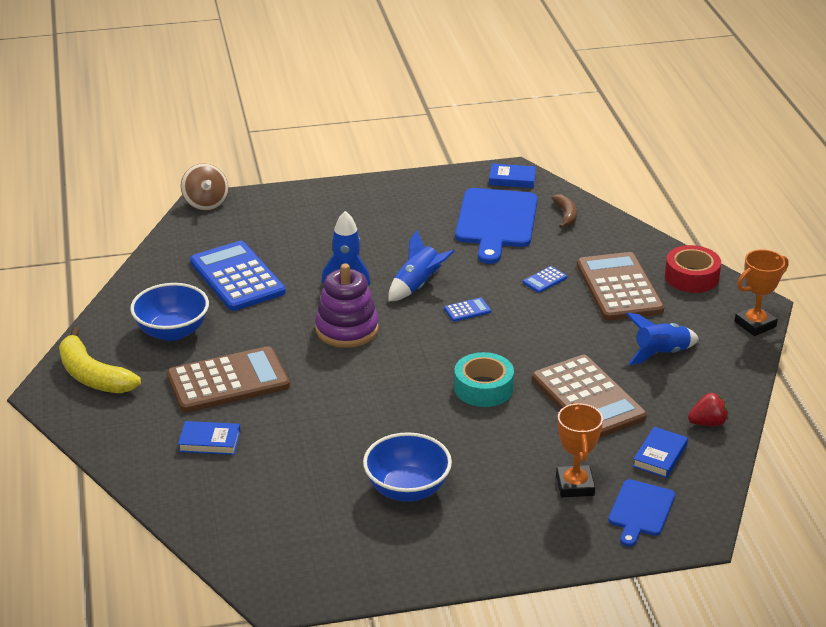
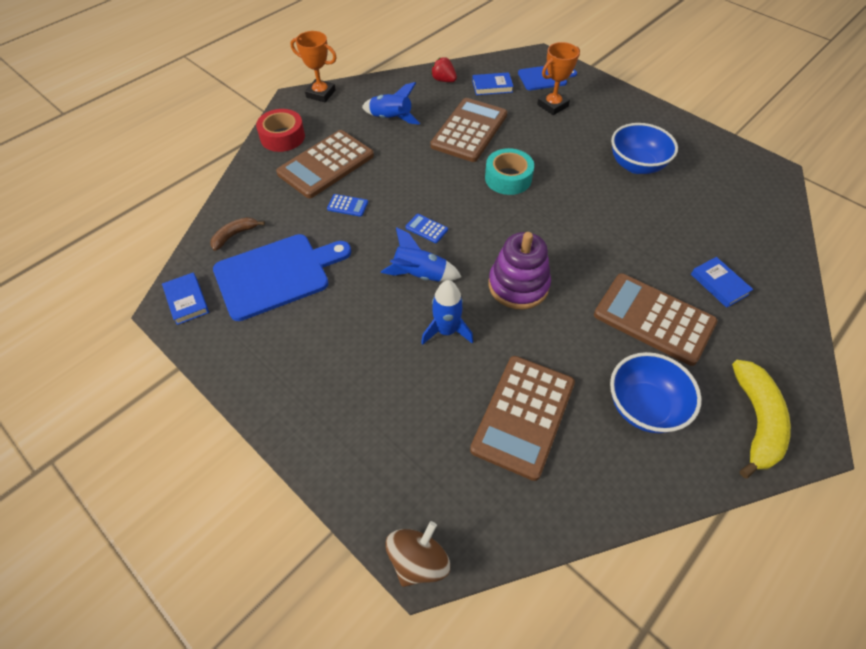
camera: 125 degrees left, 20 degrees up
(237, 277) = (523, 416): blue calculator -> brown calculator

